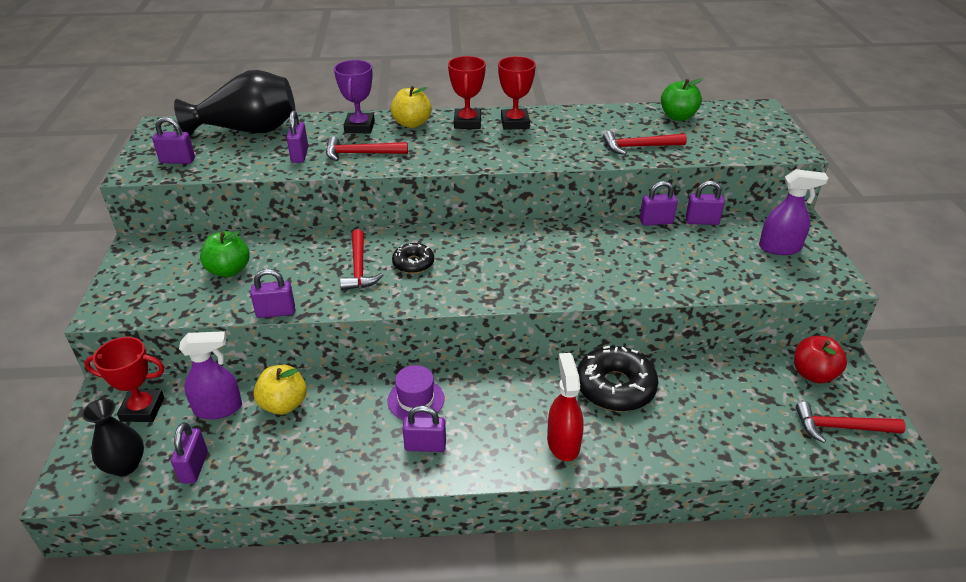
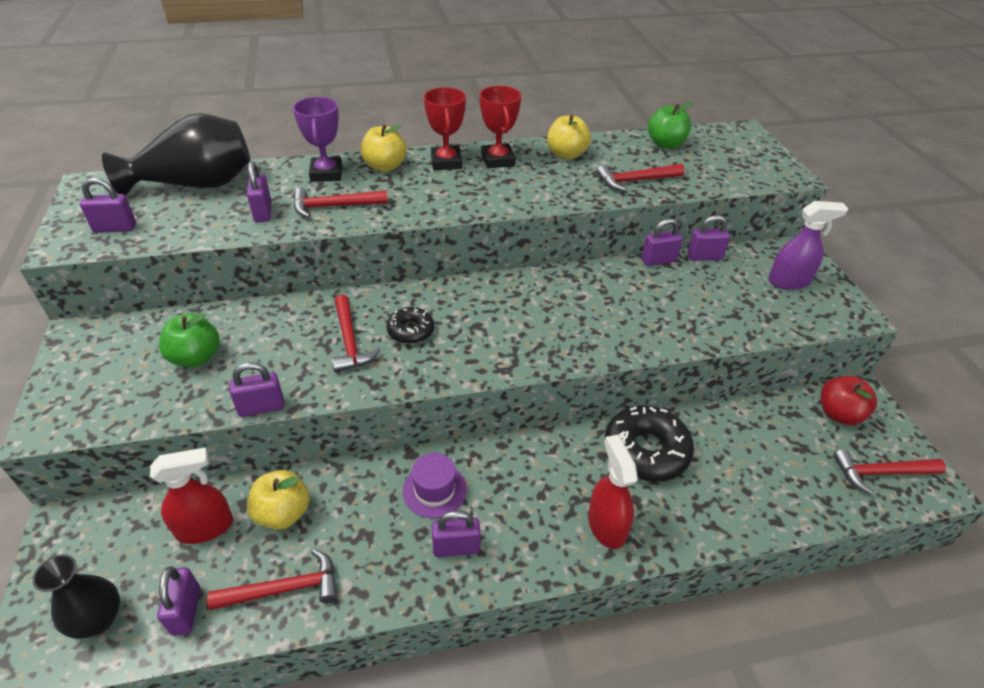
camera: 10 degrees left, 5 degrees up
(142, 409) = (111, 539): red trophy -> none
(218, 408) = (205, 527): purple spray bottle -> red spray bottle
(275, 460) = (285, 589): none -> red hammer
(580, 121) = (566, 154): none -> yellow apple

